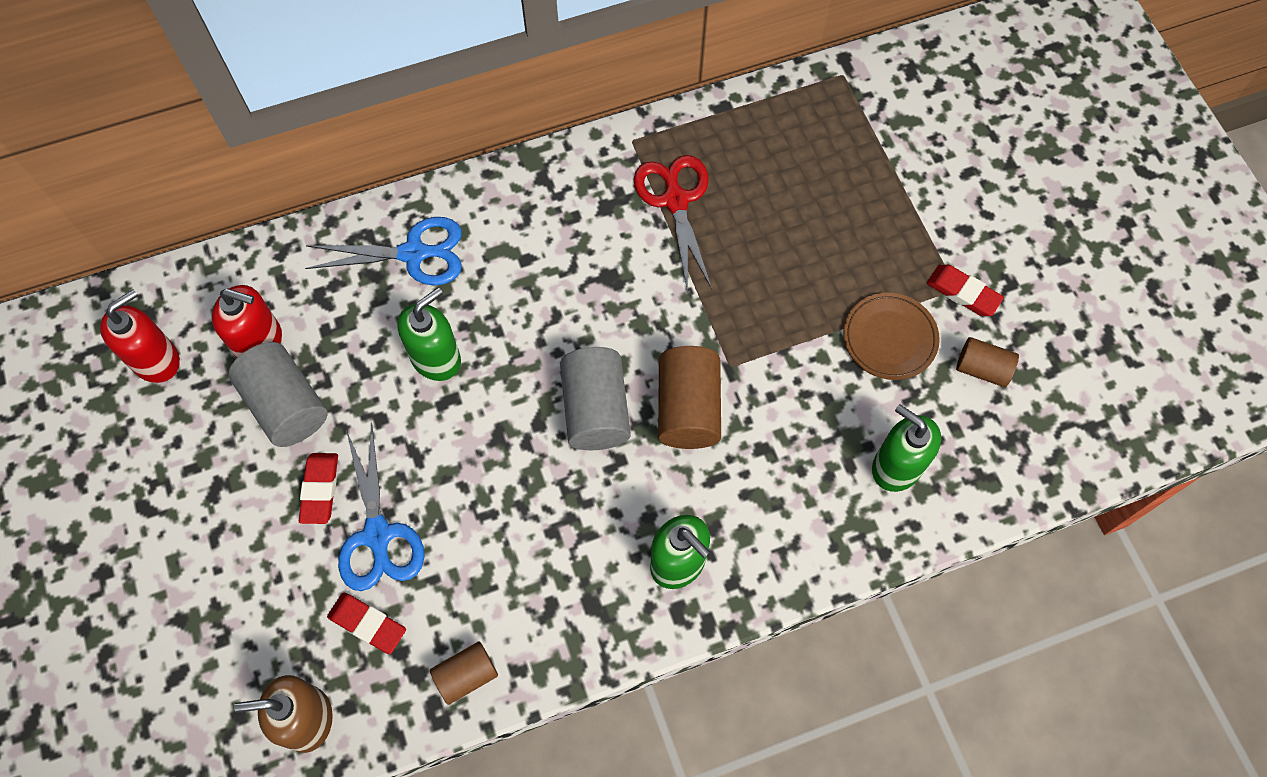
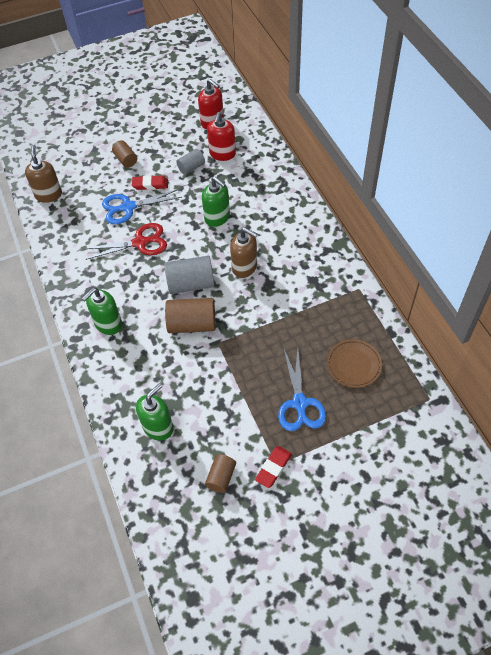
camera: 90 degrees right, 10 degrees down
(286, 405) = (191, 167): grey cylinder -> grey cylinder, size x0.59
(367, 624) = (87, 209): red eraser -> none
(413, 253) = (275, 202): blue scissors -> blue scissors (299, 403)
(466, 675) = (61, 246): brown cylinder -> brown cylinder (126, 160)
(566, 314) = (244, 267): none -> brown soap dispenser
(675, 200) = (321, 312): red scissors -> red scissors (140, 243)
(889, 338) = (239, 424): brown plate -> brown plate (353, 365)

